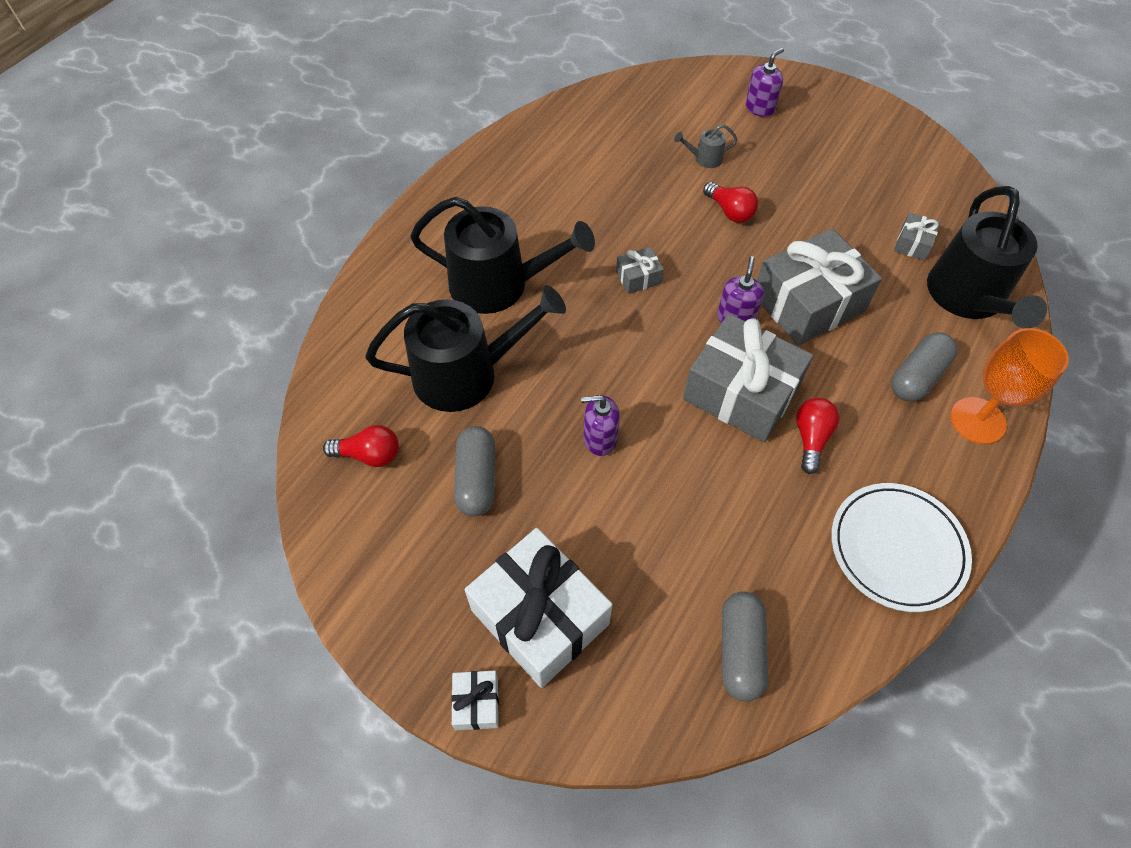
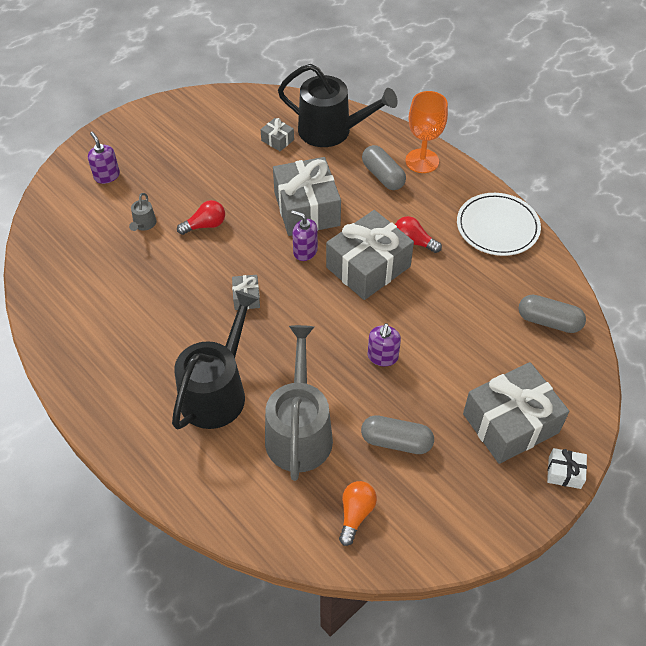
camera: 75 degrees left, 5 degrees down
(369, 455) = (355, 514): red light bulb -> orange light bulb
(465, 374) = (299, 431): black watering can -> grey watering can
(540, 617) = (510, 423): white gift -> grey gift

